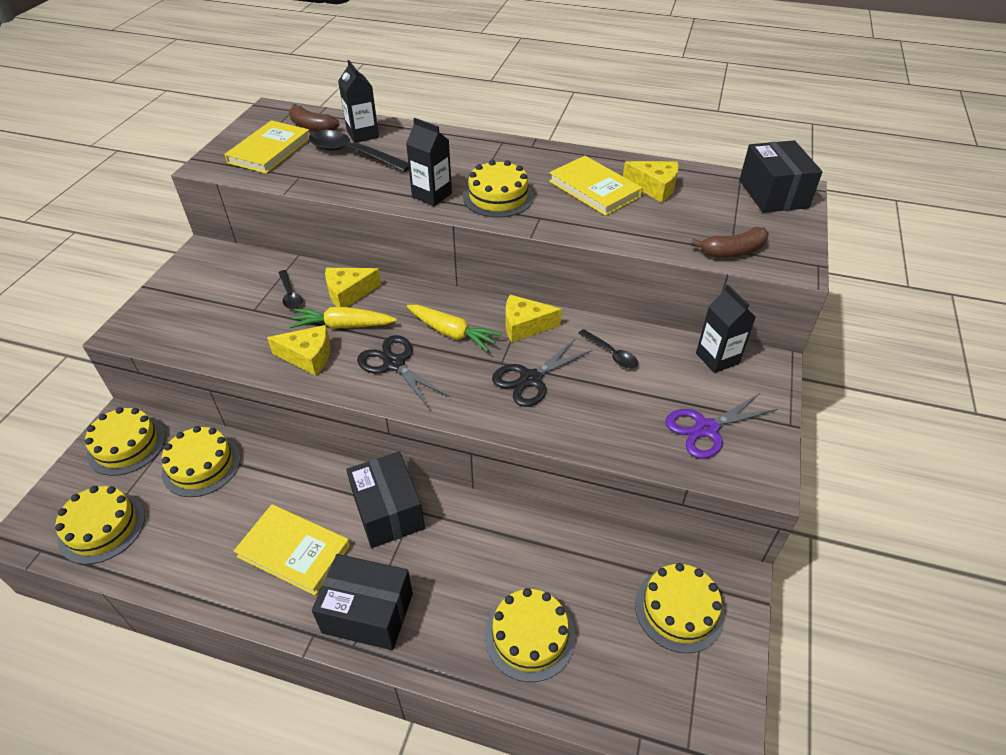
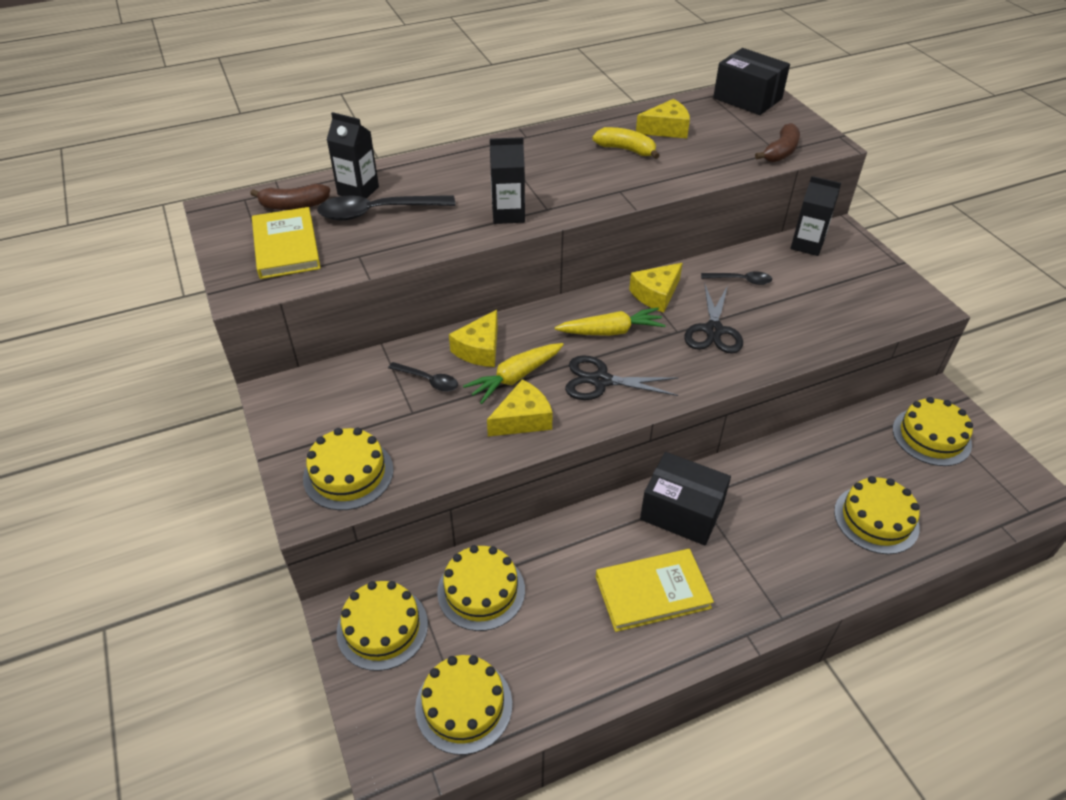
camera: 40 degrees left, 0 degrees up
(368, 613) = (762, 589): black box -> none
(498, 197) = (564, 190): yellow cake -> yellow cake (348, 473)
(594, 189) = (626, 150): yellow book -> yellow banana
(706, 429) = (860, 295): purple scissors -> none

